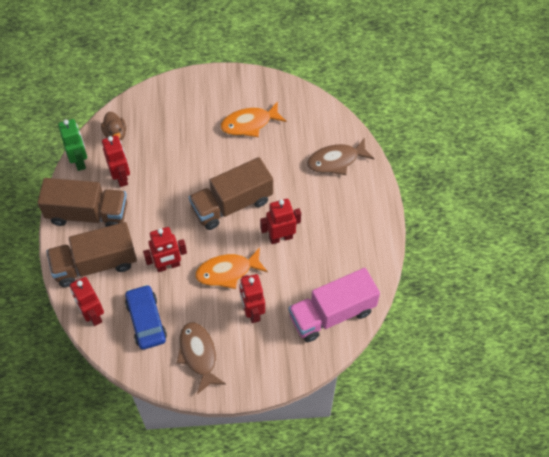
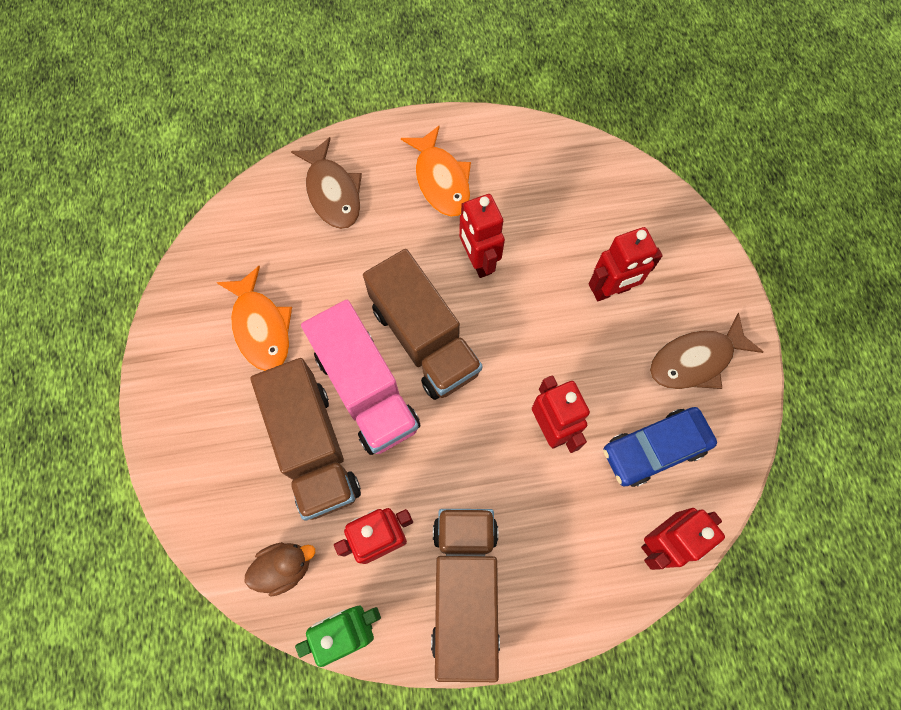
camera: 95 degrees left, 10 degrees up
(95, 264) = (565, 555): brown truck -> brown truck (314, 448)
(227, 271) = (548, 333): orange fish -> orange fish (441, 180)
(332, 314) = (595, 184): pink truck -> pink truck (366, 390)

